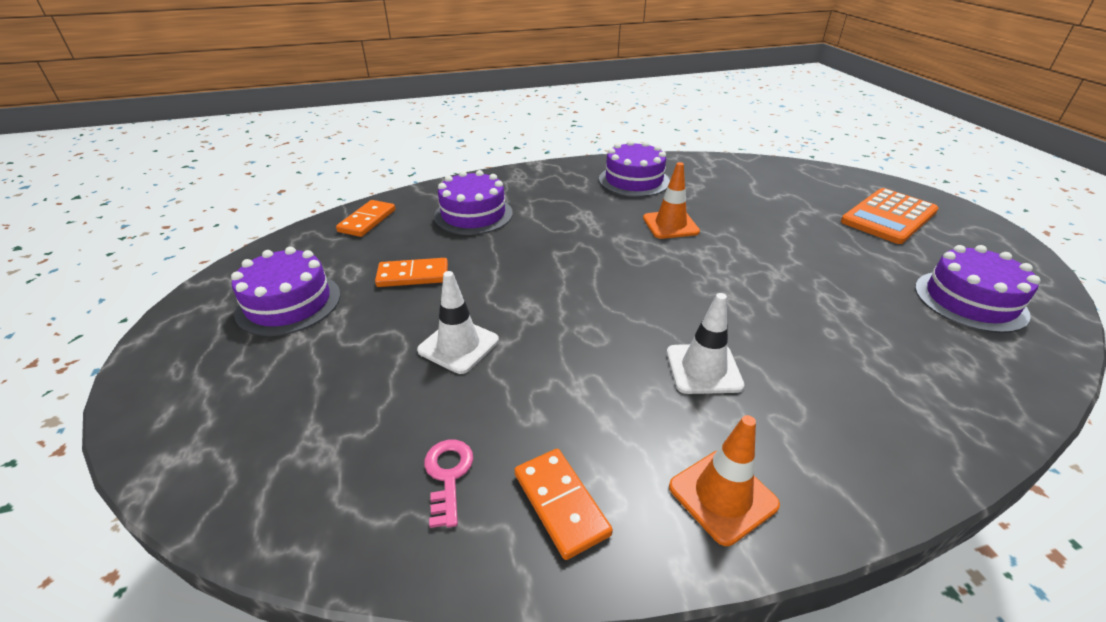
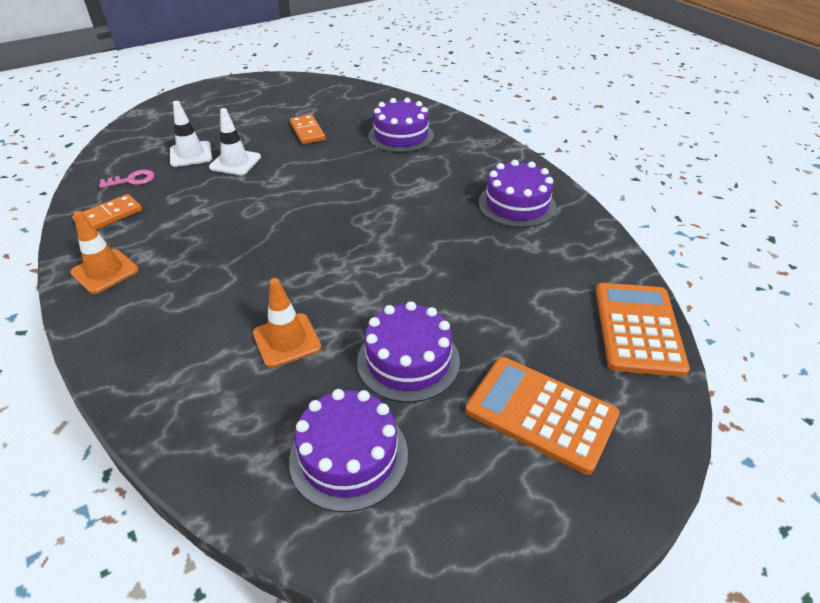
camera: 75 degrees right, 5 degrees up
(289, 303) = (268, 103): purple cake -> purple cake (408, 360)
(367, 221) = (372, 100): orange domino -> none
(670, 225) = (430, 233): orange traffic cone -> orange traffic cone (287, 340)
(703, 369) = (218, 261): white traffic cone -> white traffic cone (191, 154)
(794, 170) = (638, 329): none -> orange calculator

